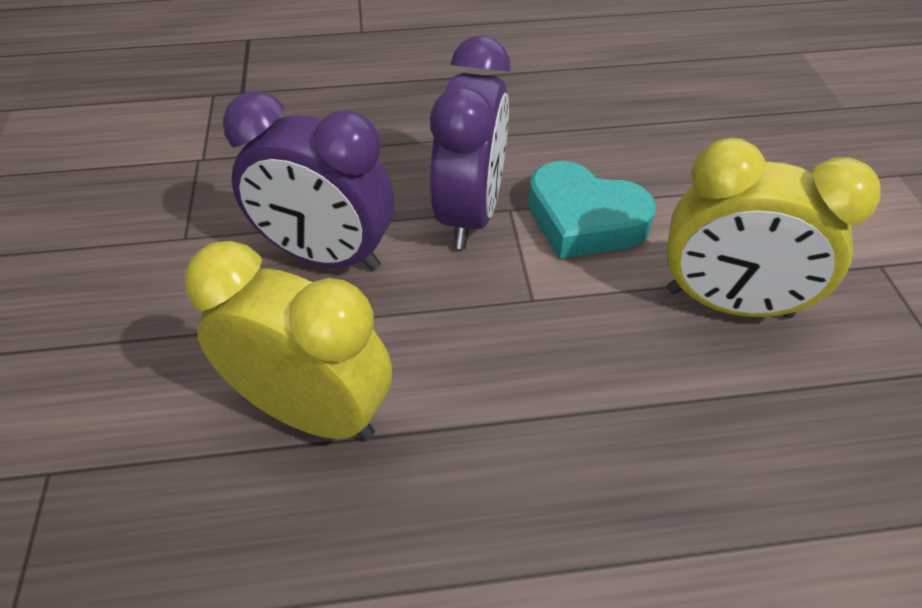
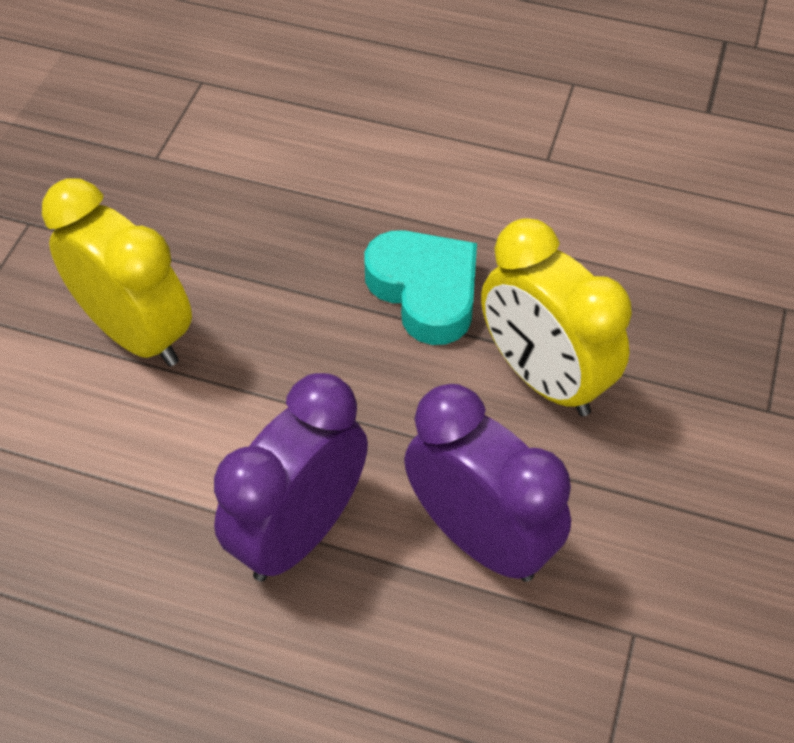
camera: 155 degrees left, 5 degrees up
(584, 220) = (187, 472): turquoise heart -> turquoise heart (425, 291)

